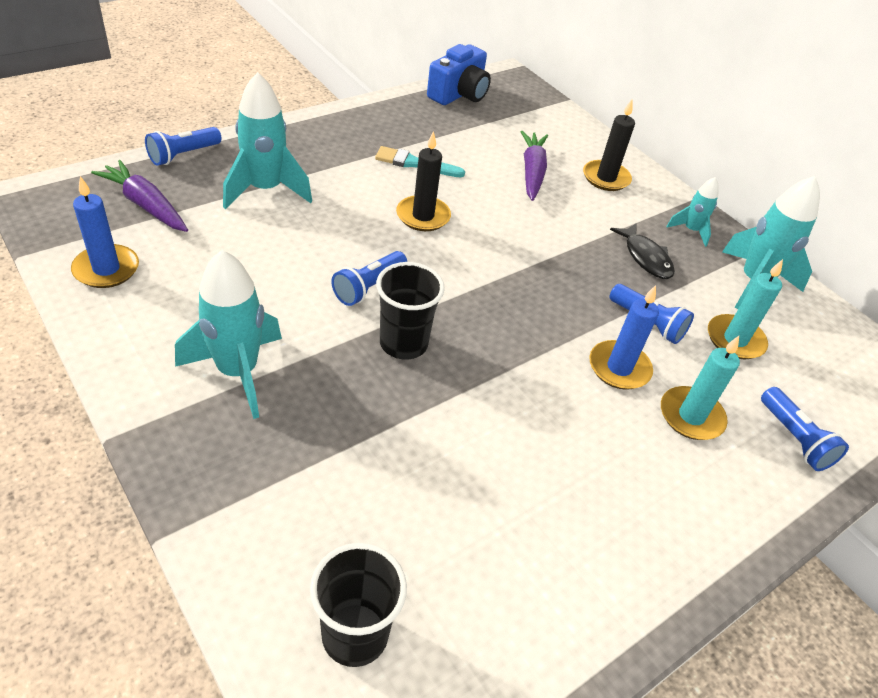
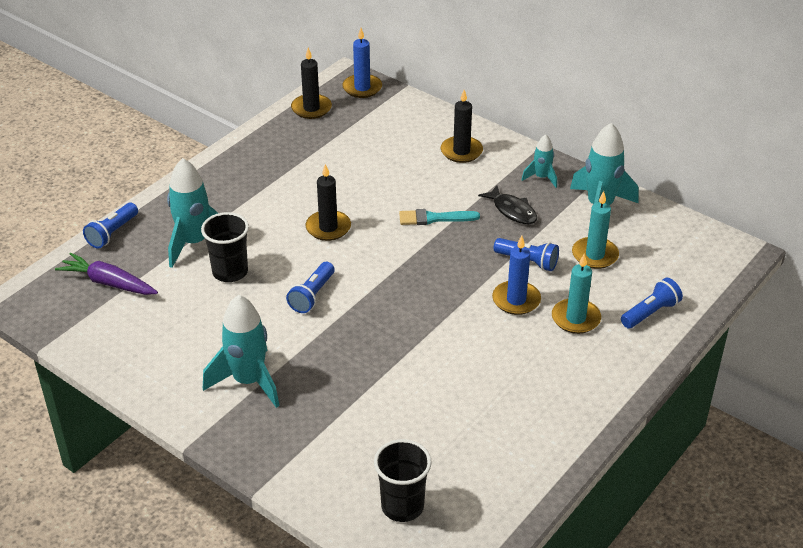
camera: 10 degrees left, 5 degrees down
(106, 269) = (111, 339): blue candle -> blue candle (362, 88)
(403, 343) = (356, 328): black cup -> black cup (230, 272)
(415, 163) = (302, 185): turquoise brush -> turquoise brush (434, 218)
(459, 94) = (311, 108): blue camera -> black candle
(532, 172) = (400, 164): purple carrot -> none
(794, 439) = (650, 313): blue flashlight -> blue flashlight turned 90 degrees counterclockwise

